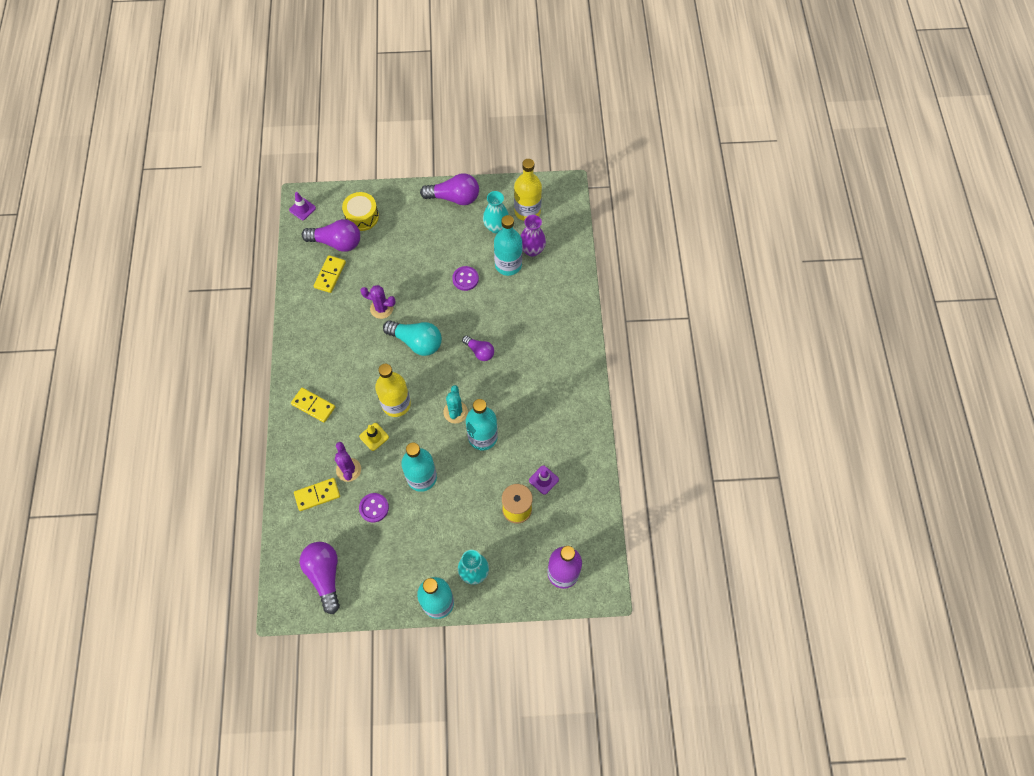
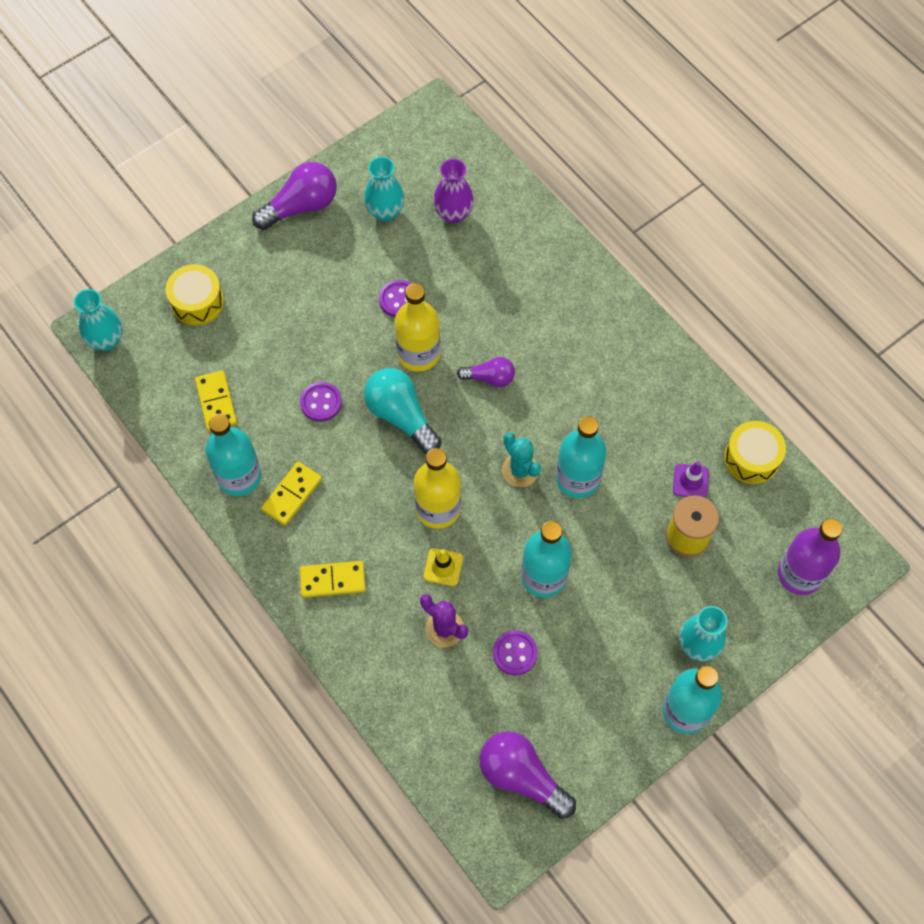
camera: 35 degrees left, 0 degrees up
(302, 209) = (106, 340): purple traffic cone -> turquoise vase
(317, 495) = (430, 686): yellow domino -> yellow domino (292, 495)
(337, 242) = (191, 355): purple light bulb -> none
(381, 308) = (321, 402): purple cactus -> purple button
(416, 342) = (401, 416): turquoise light bulb -> turquoise light bulb turned 120 degrees counterclockwise
(508, 264) = (438, 249): turquoise bottle -> turquoise bottle (239, 476)
(527, 211) = (408, 169): yellow bottle -> yellow bottle (418, 354)
(588, 490) = (751, 458): none -> yellow drum

